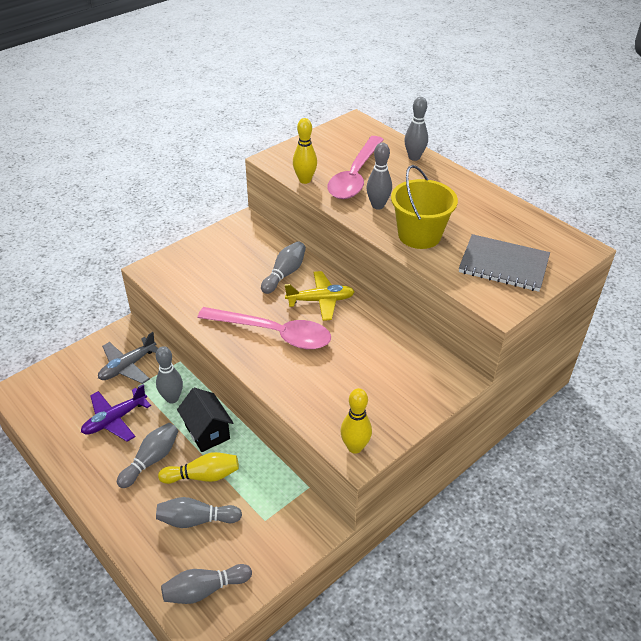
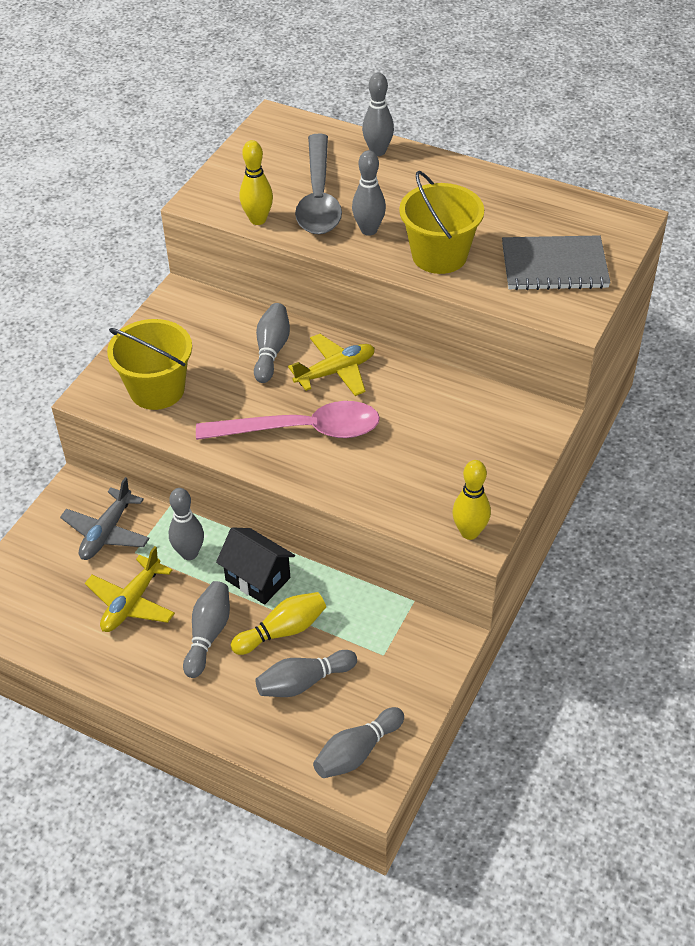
camera: 20 degrees left, 5 degrees up
(115, 419) = (132, 602): purple plane -> yellow plane
(193, 277) = (157, 389): none -> yellow bucket
(355, 176) = (318, 197): pink spoon -> grey spoon

